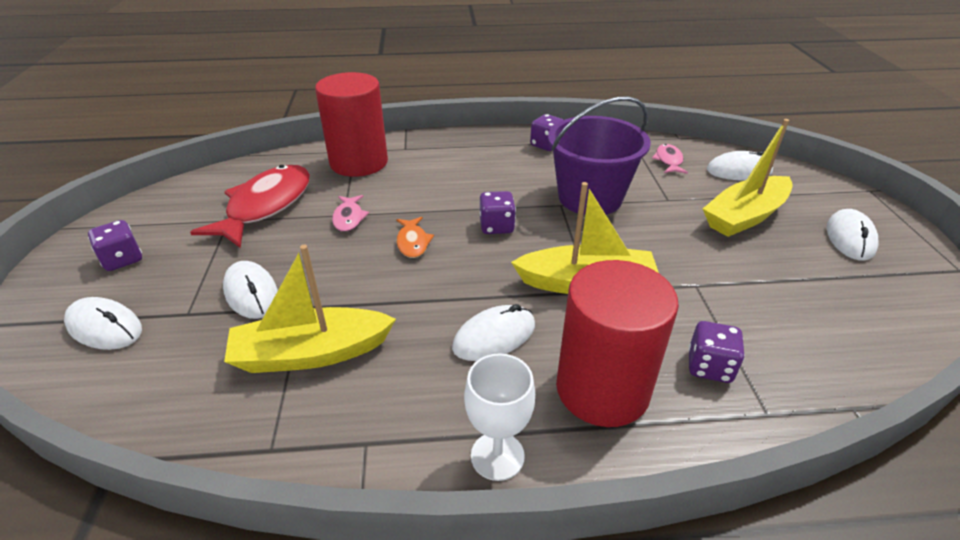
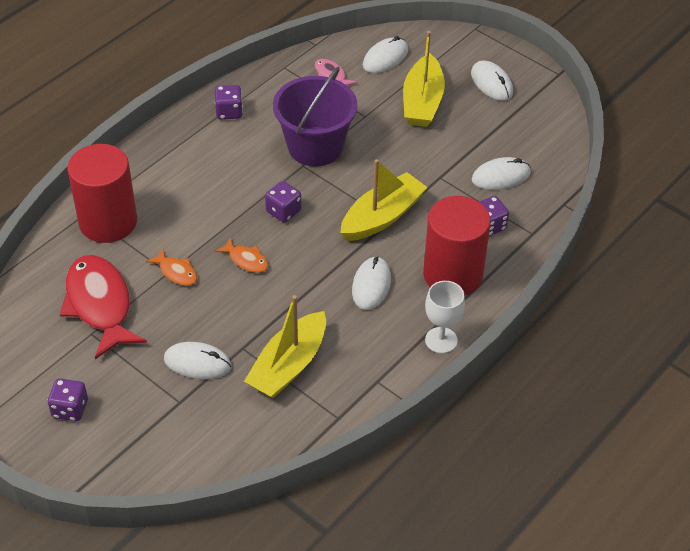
camera: 45 degrees left, 10 degrees up
(105, 327) = (144, 445): white mouse -> white mouse (501, 176)
(349, 218) = (176, 272): pink fish -> orange fish

